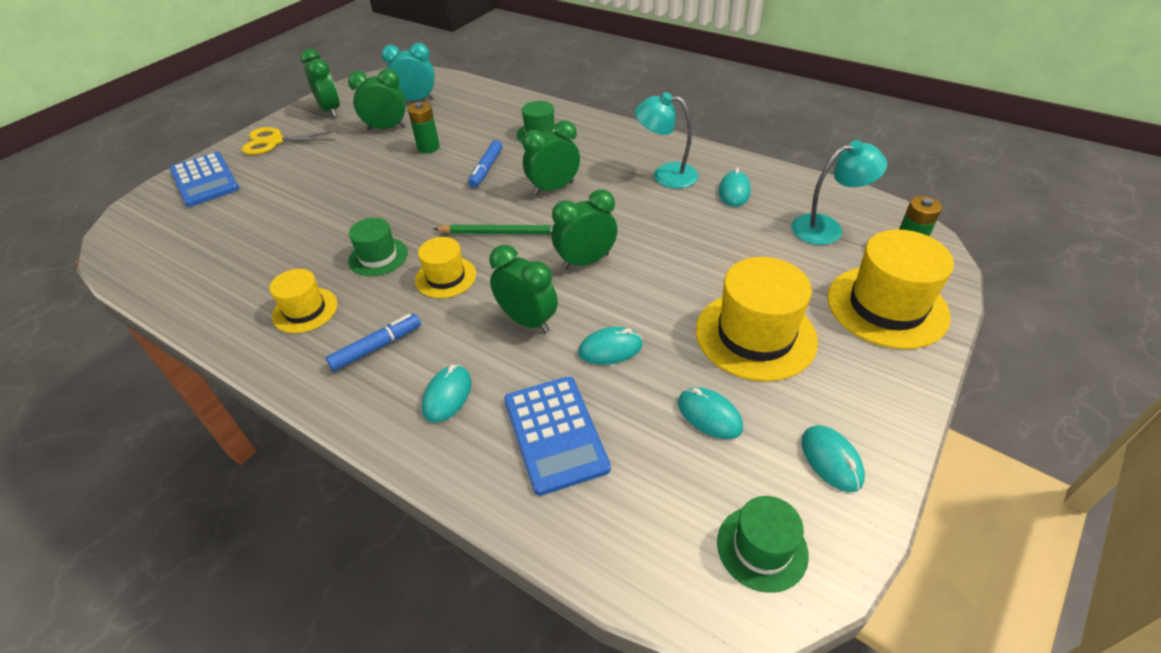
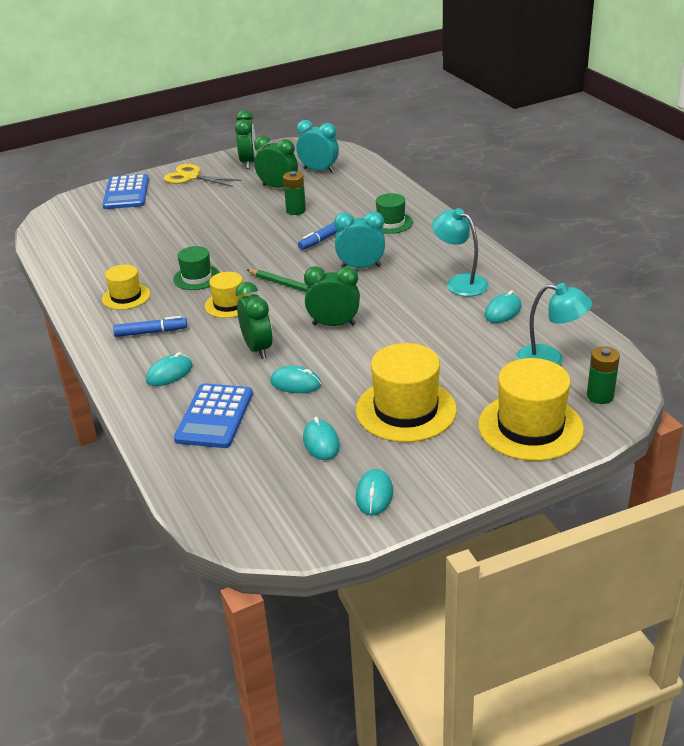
camera: 30 degrees right, 10 degrees down
(553, 188) = (361, 267): green clock -> turquoise clock
(762, 548) = (278, 517): green hat -> none

